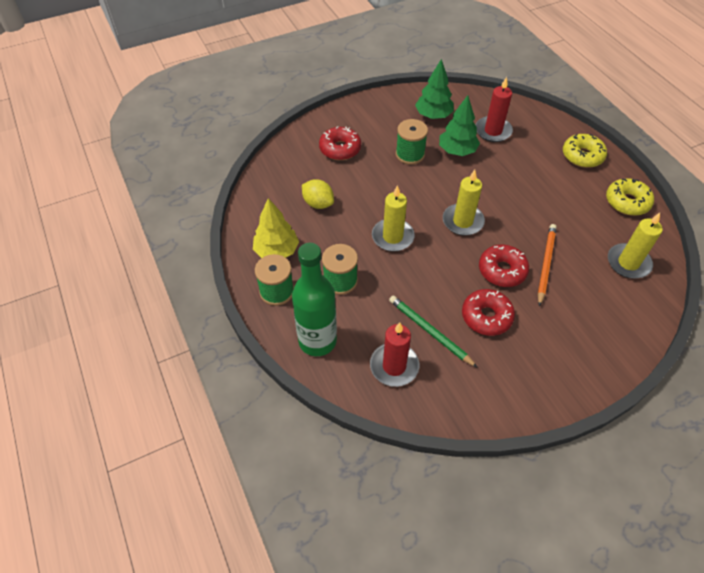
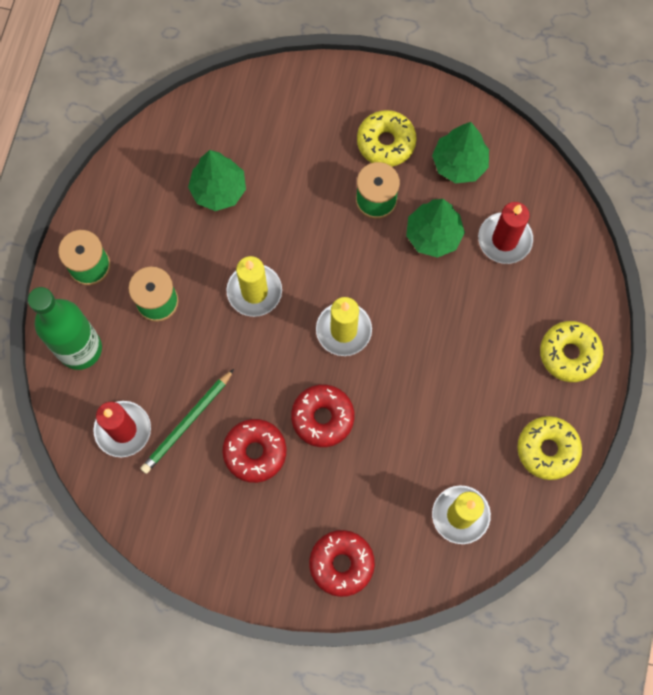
camera: 40 degrees right, 20 degrees up
(276, 251) = (128, 218): yellow tree -> none
(318, 203) = (219, 190): yellow lemon -> green tree
(340, 149) = (307, 133): red donut -> red donut (341, 564)
(386, 129) = (386, 142): none -> yellow donut
(429, 331) = (187, 423): green pencil -> green pencil turned 135 degrees counterclockwise
(545, 264) = (374, 446): orange pencil -> none

